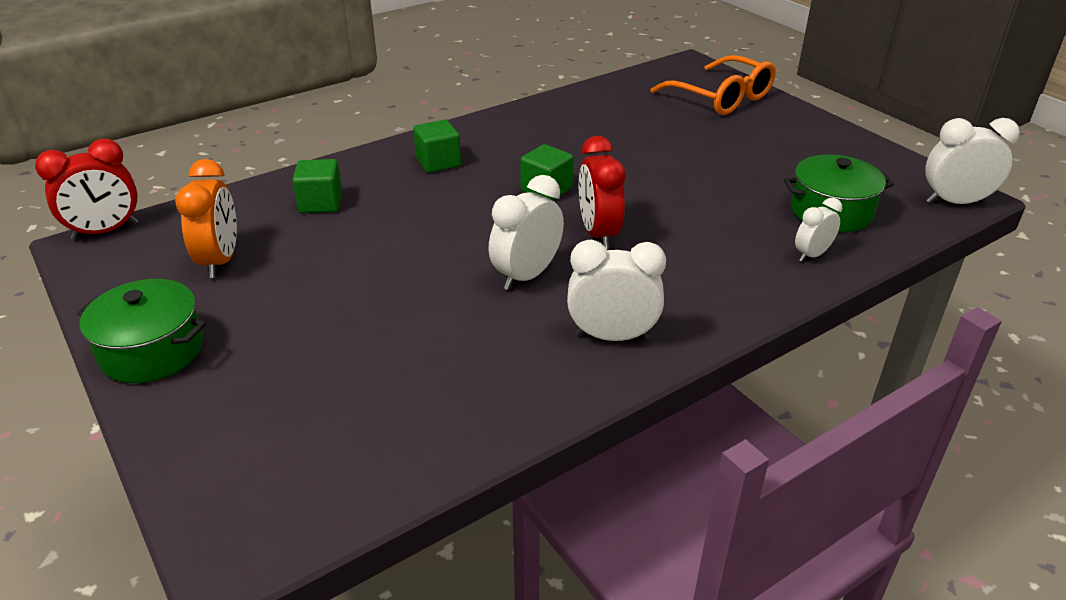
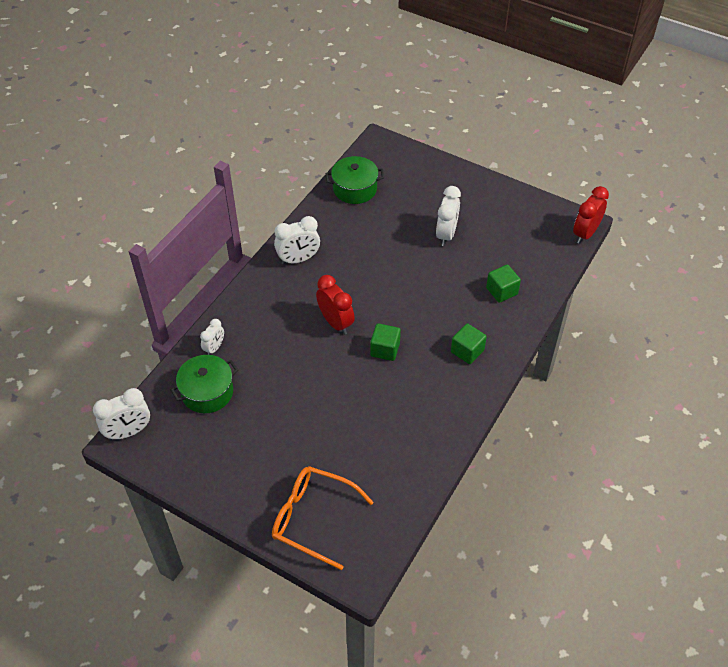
camera: 155 degrees right, 15 degrees up
(152, 351) = (483, 188): green pot -> green pot (354, 189)
(220, 261) = (509, 237): orange clock -> none
(526, 275) = (356, 280): white clock -> white clock (446, 234)

